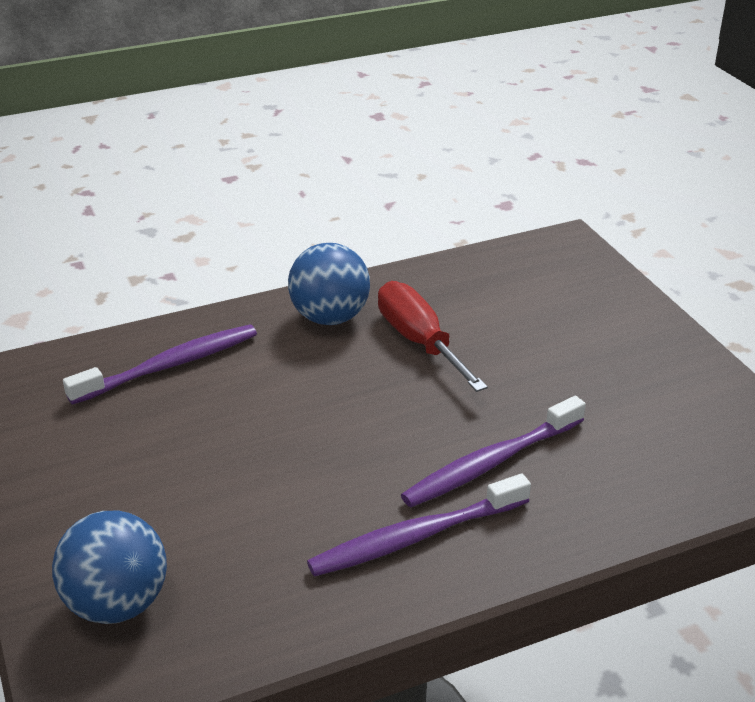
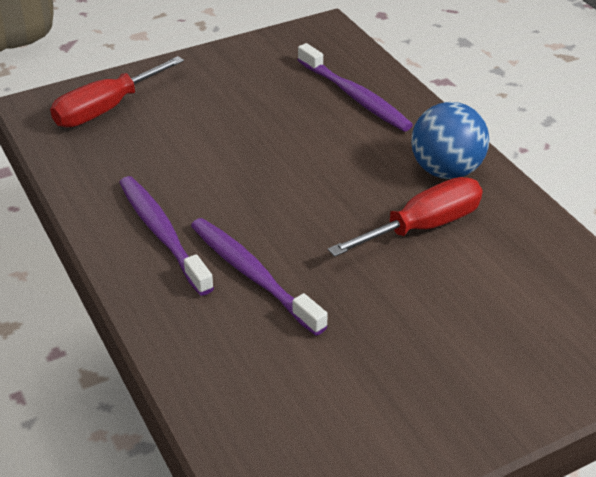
camera: 85 degrees right, 5 degrees up
(117, 604) = (106, 109): blue ball -> red screwdriver

